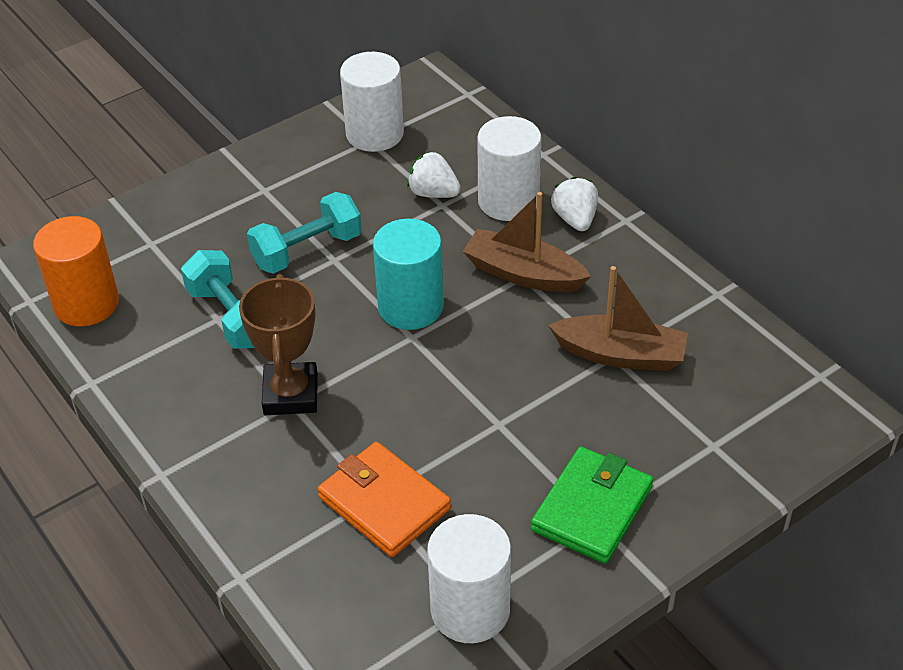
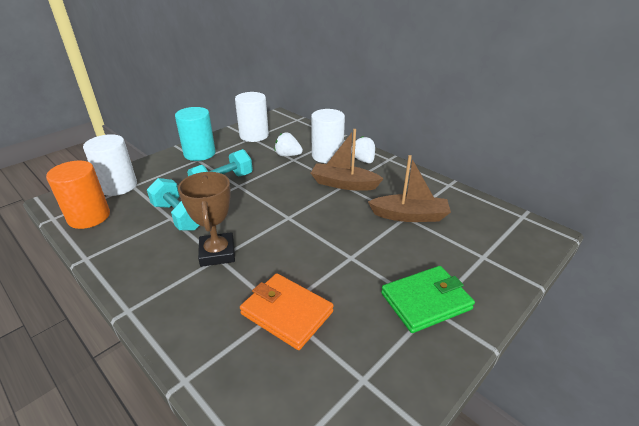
camera: 10 degrees left, 10 degrees down
(410, 307) = (285, 203): turquoise cylinder -> turquoise cylinder (199, 153)
(470, 610) = (364, 383): white cylinder -> white cylinder (118, 186)
(592, 509) = (426, 301): green wallet -> green wallet turned 45 degrees clockwise

